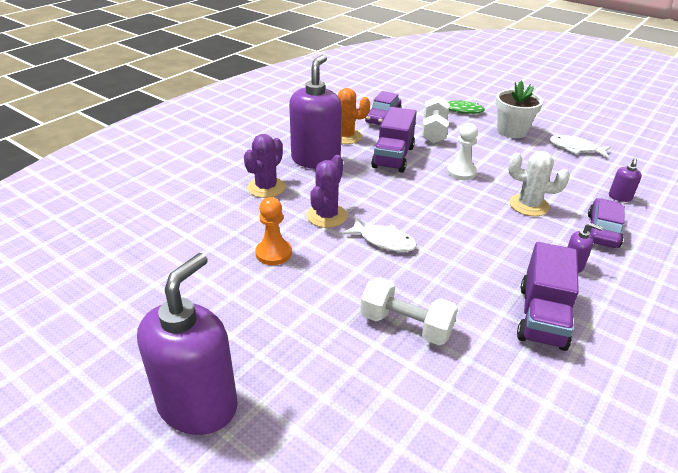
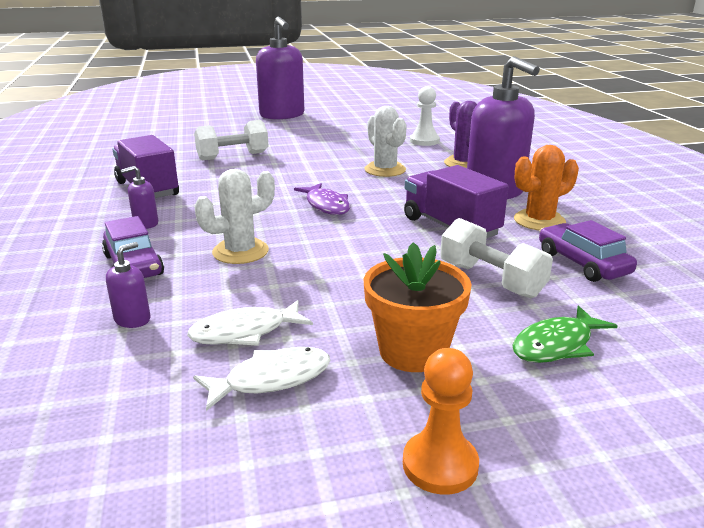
camera: 130 degrees right, 10 degrees down
(273, 253) = (366, 147): orange pawn -> orange pawn (440, 465)
(327, 216) = (385, 170): purple cactus -> white cactus
(384, 241) = (317, 176): white fish -> white fish (245, 332)
(428, 209) = (326, 205): none -> purple fish
(461, 172) = (360, 248): white pawn -> white pawn (424, 141)
(512, 131) = (413, 351): white flower pot -> orange flower pot
(620, 197) = (132, 319): purple soap dispenser -> purple soap dispenser turned 60 degrees clockwise

